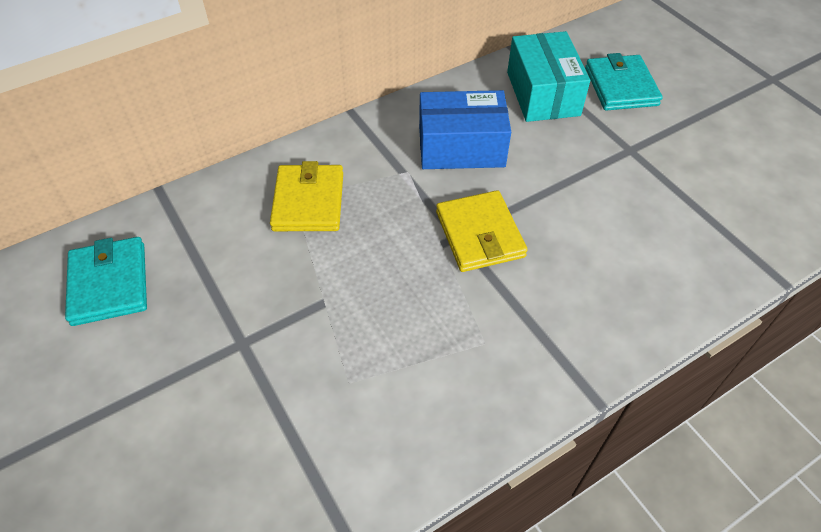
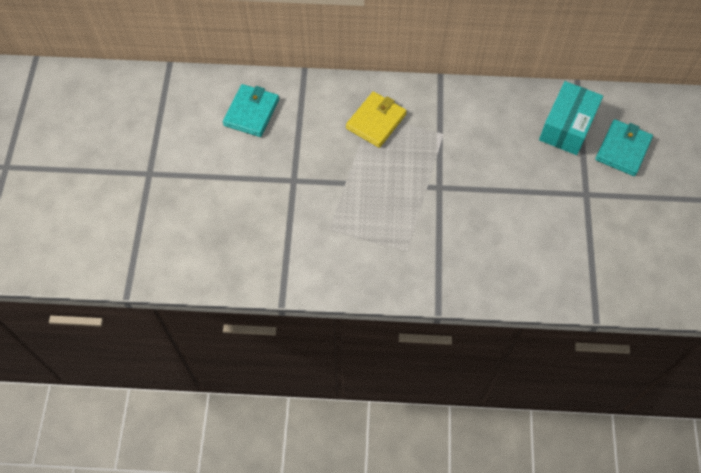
camera: 35 degrees right, 10 degrees up
(461, 147) = (485, 135): blue box -> none
(479, 234) = (452, 193): yellow wallet -> none

